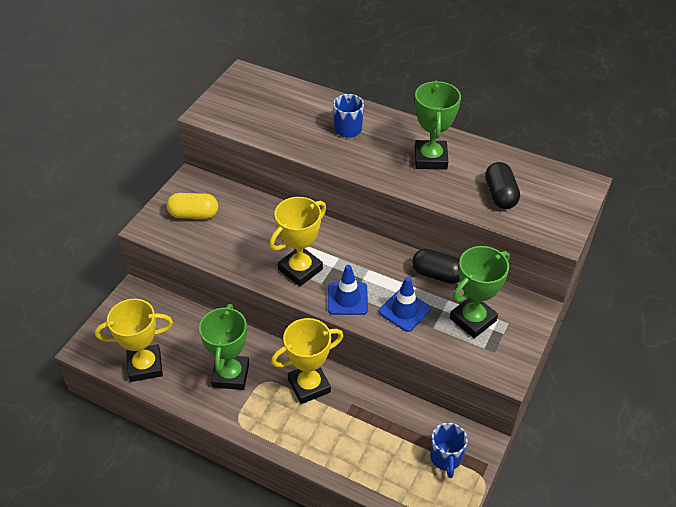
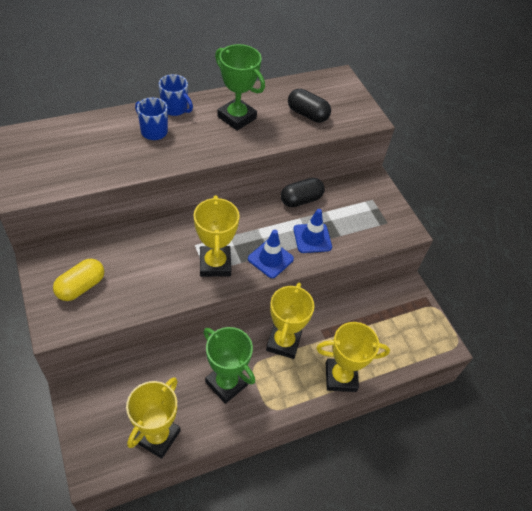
camera: 55 degrees left, 5 degrees up
(319, 451) = (340, 377): none -> yellow trophy
(446, 458) = (405, 313): blue mug -> blue mug (175, 109)
(473, 319) = (353, 212): green trophy -> none

